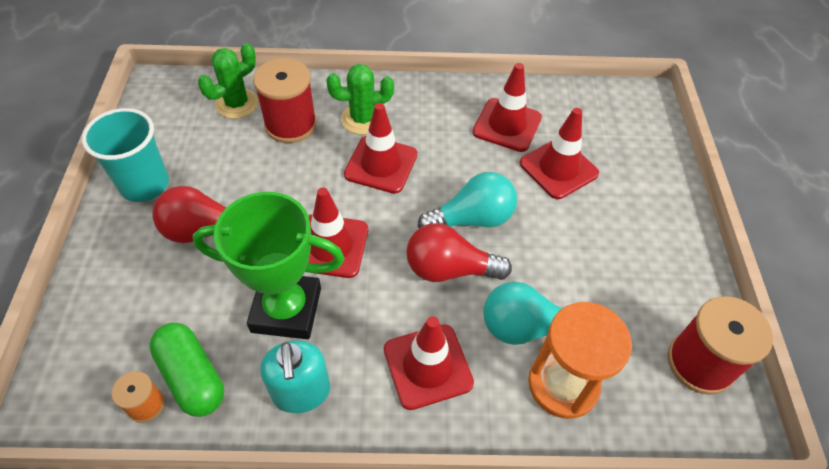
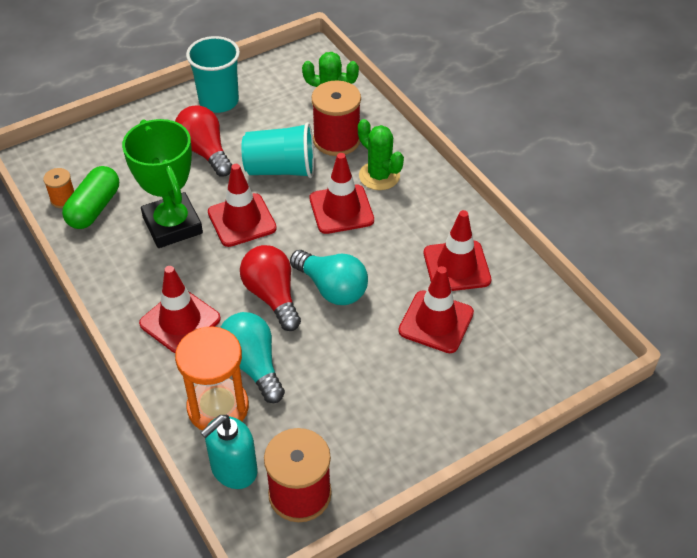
camera: 60 degrees right, 5 degrees down
(289, 182) = (281, 169): none -> turquoise cup
(301, 392) = (117, 265): turquoise soap dispenser -> turquoise soap dispenser (233, 470)

